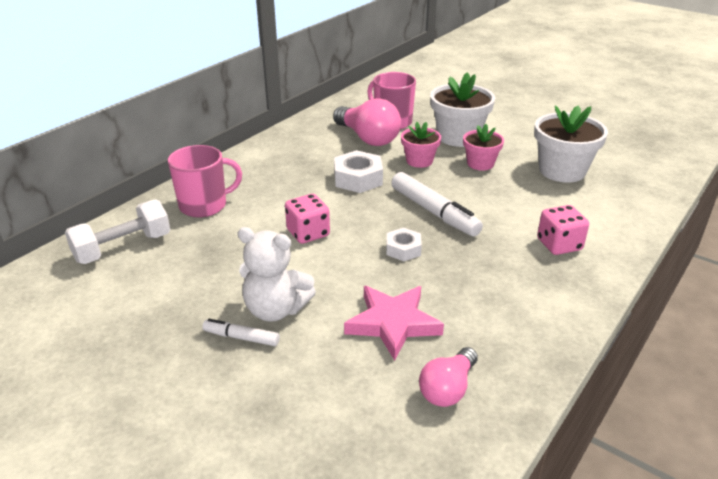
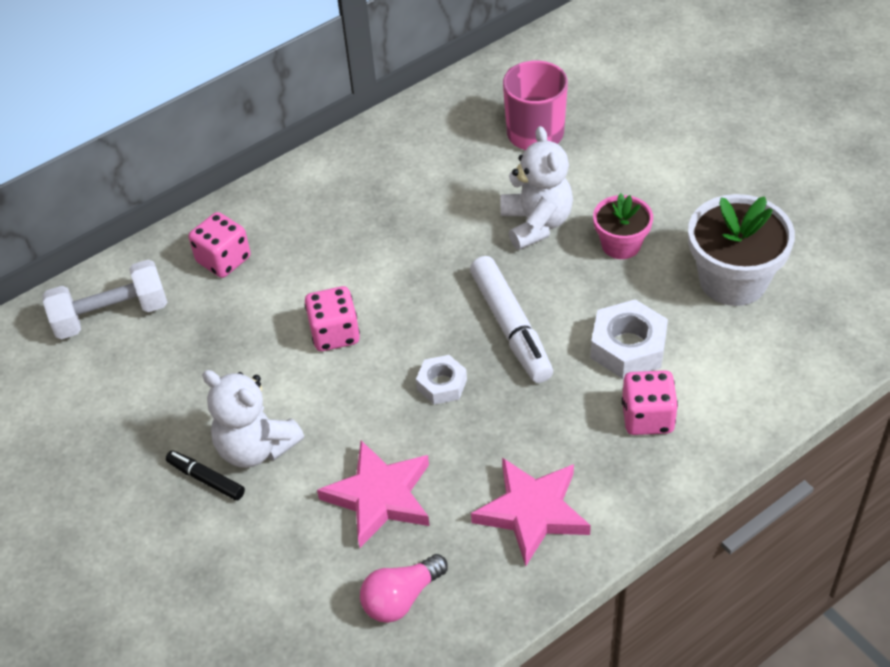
camera: 20 degrees right, 15 degrees up
(204, 205) = (223, 260): pink mug -> pink dice
(241, 337) = (206, 479): white marker -> black marker
(358, 179) = (436, 245): white nut -> white nut (628, 347)
(368, 138) = (484, 163): pink light bulb -> none
(419, 161) = (536, 224): pink flower pot -> white teddy bear
(458, 137) = (617, 182): white flower pot -> none
(516, 312) = (532, 512): none -> pink star

